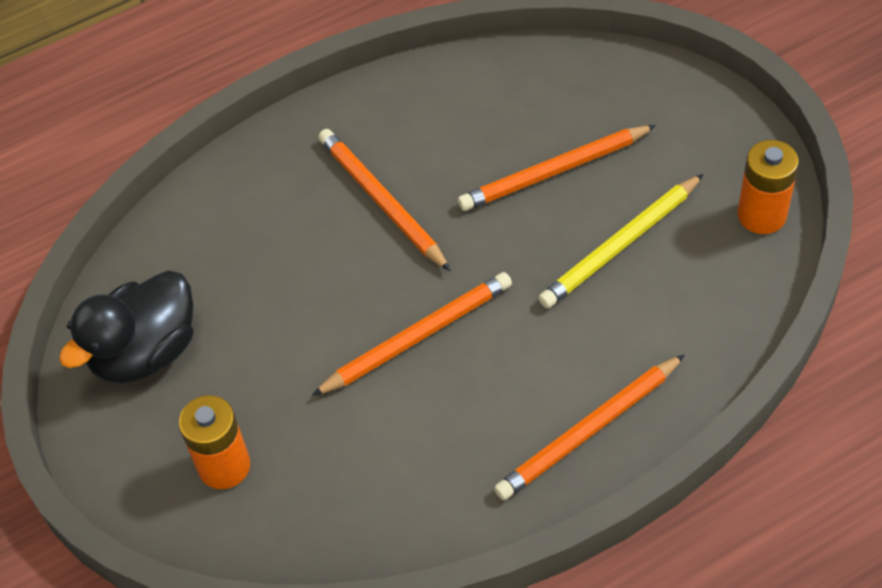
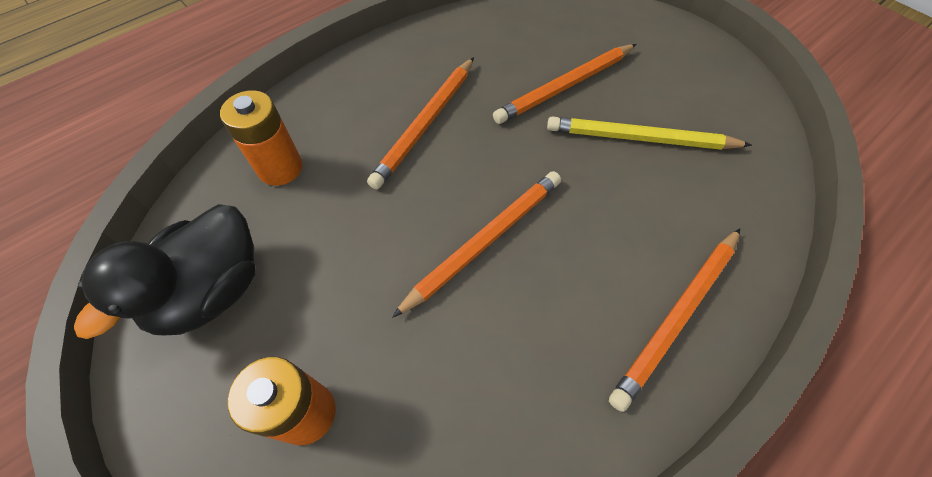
camera: 15 degrees left, 5 degrees up
(382, 201) = (425, 124): orange pencil -> orange pencil turned 105 degrees counterclockwise
(621, 245) = (640, 138): yellow pencil -> yellow pencil turned 60 degrees clockwise
(761, 215) = (744, 103): orange battery -> orange battery (280, 168)

